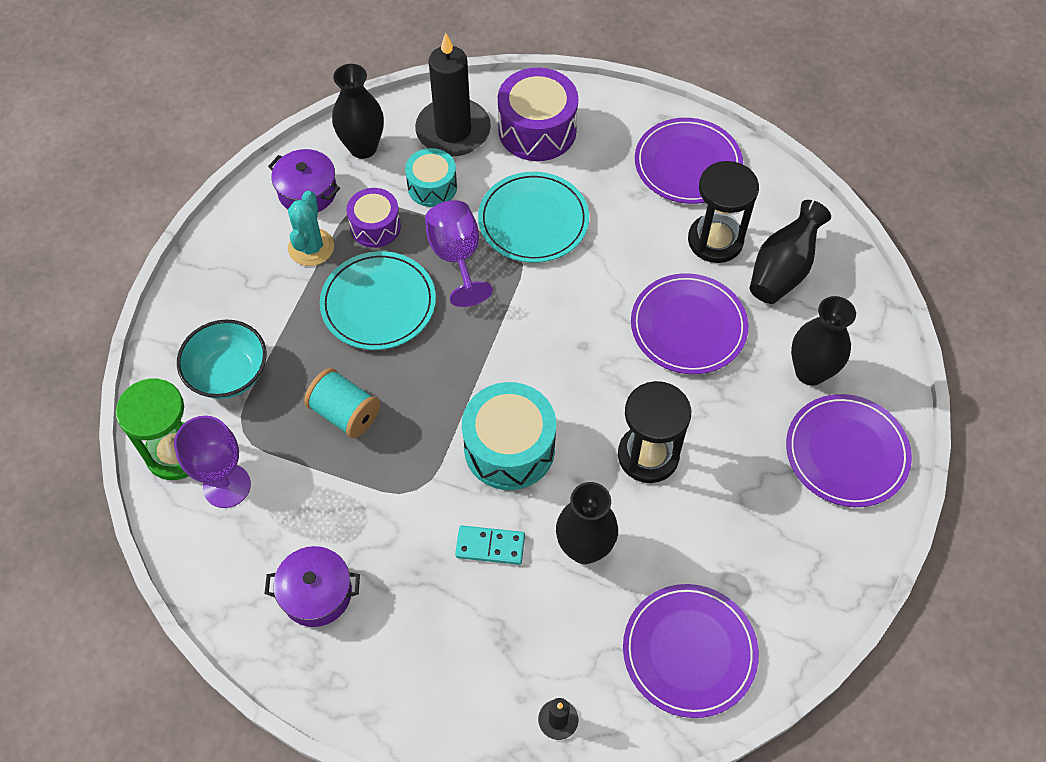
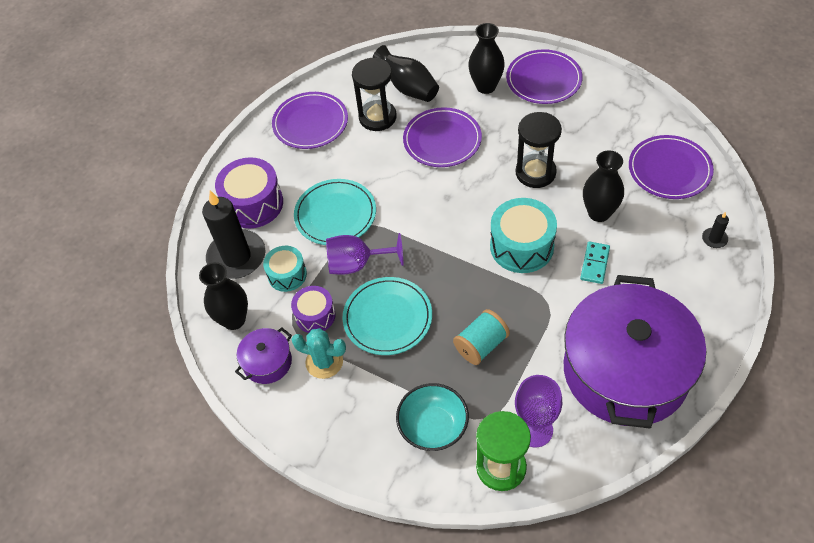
camera: 75 degrees left, 5 degrees down
(316, 593) = (625, 371): purple pot -> purple pot, size x2.42

